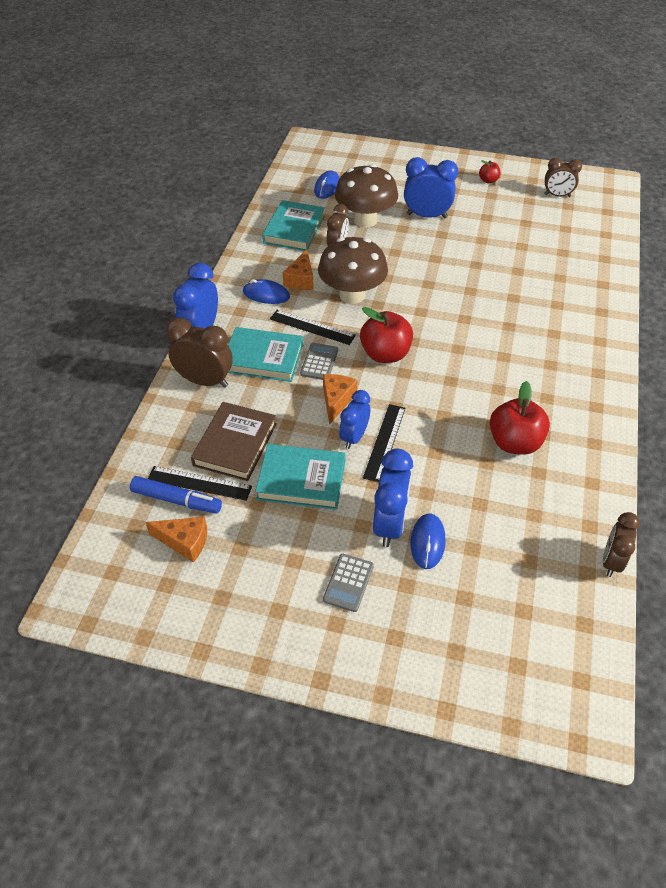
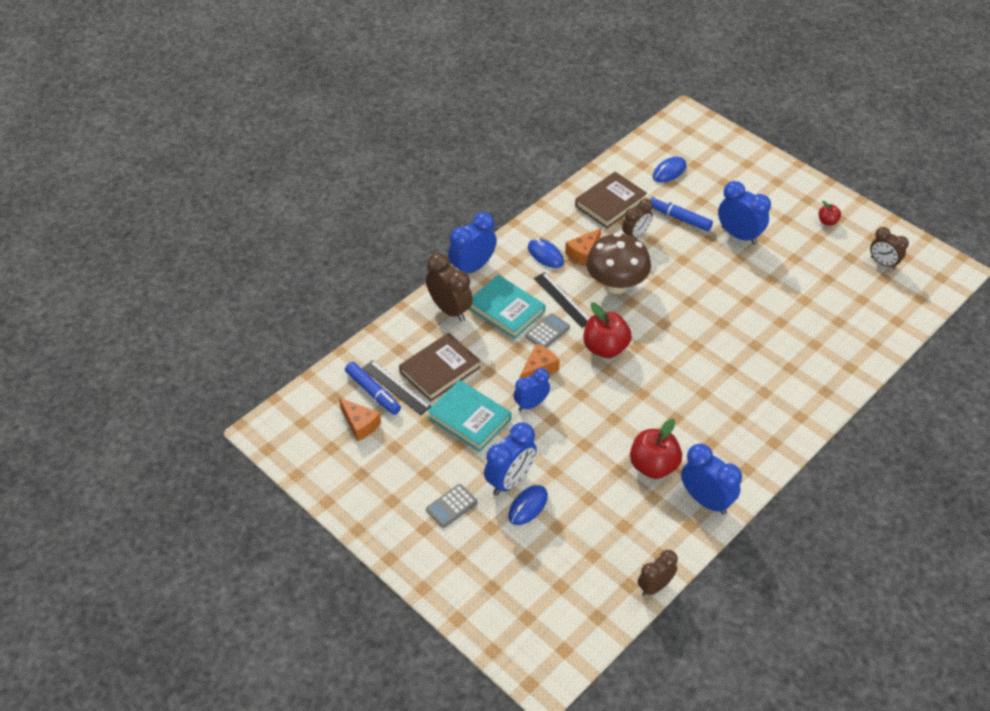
camera: 30 degrees right, 0 degrees up
(294, 229) = (610, 203): turquoise book -> brown book
(365, 220) = (679, 218): brown mushroom -> blue marker
(385, 442) = (551, 418): black ruler -> none
(586, 452) = (706, 500): none -> blue clock

